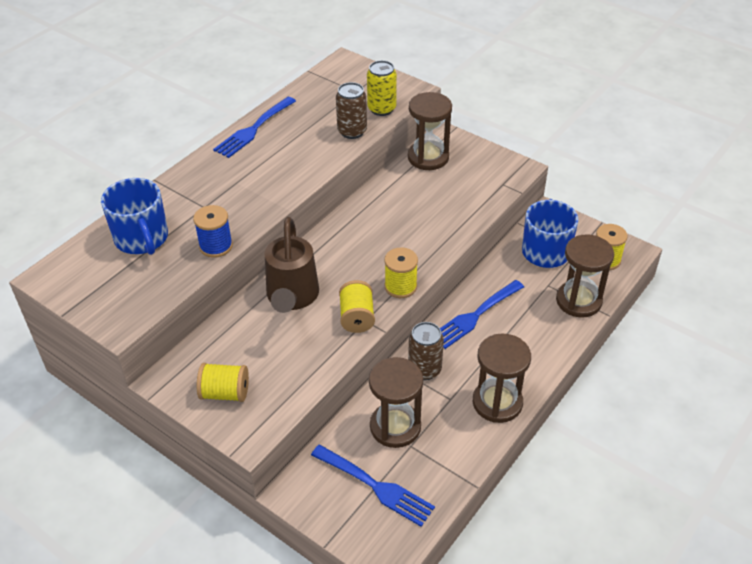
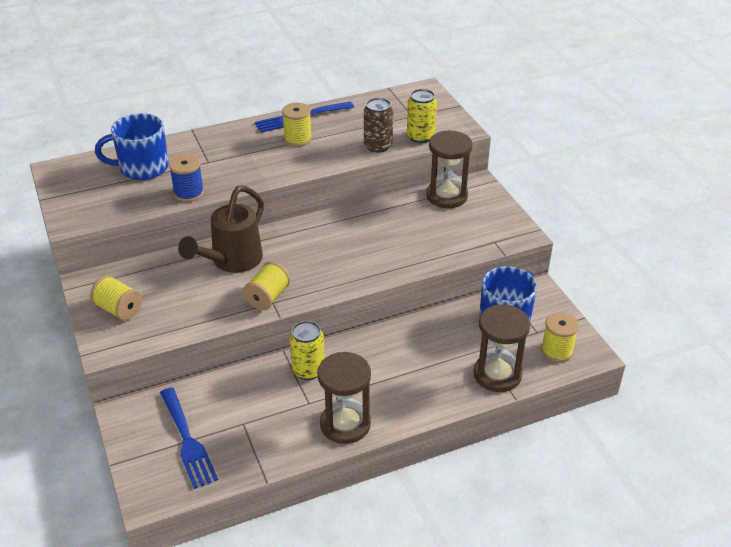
camera: 30 degrees right, 5 degrees down
(142, 239) = (142, 168): blue mug -> blue mug turned 75 degrees clockwise
(395, 426) = (244, 403): brown hourglass -> none
(400, 286) = (325, 288): yellow spool -> yellow spool (297, 139)
(424, 369) = (308, 370): brown can -> yellow can
(475, 316) = (390, 347): blue fork -> none

